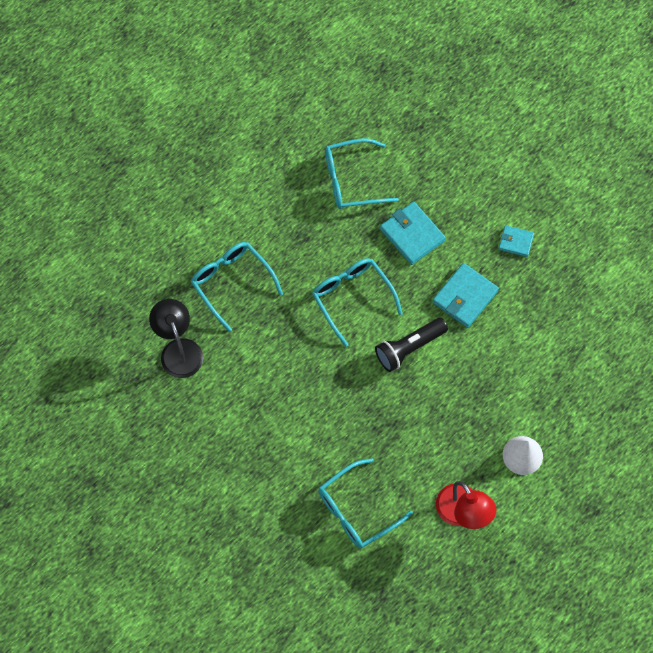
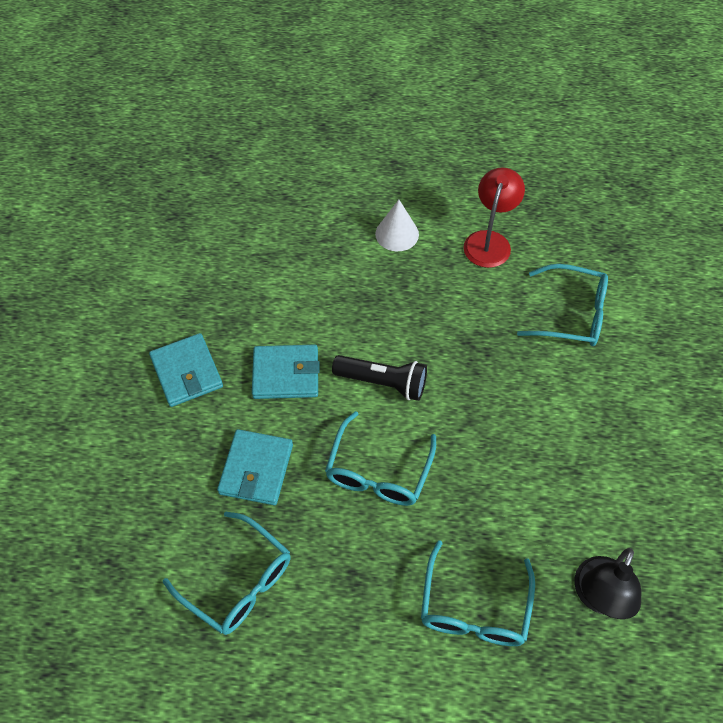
camera: 130 degrees left, 10 degrees down
(515, 242) = (187, 372): turquoise wallet -> turquoise wallet, size x1.70

